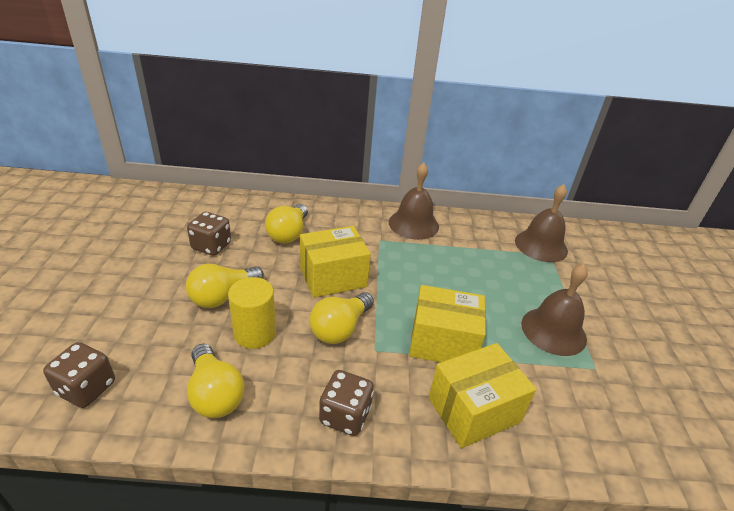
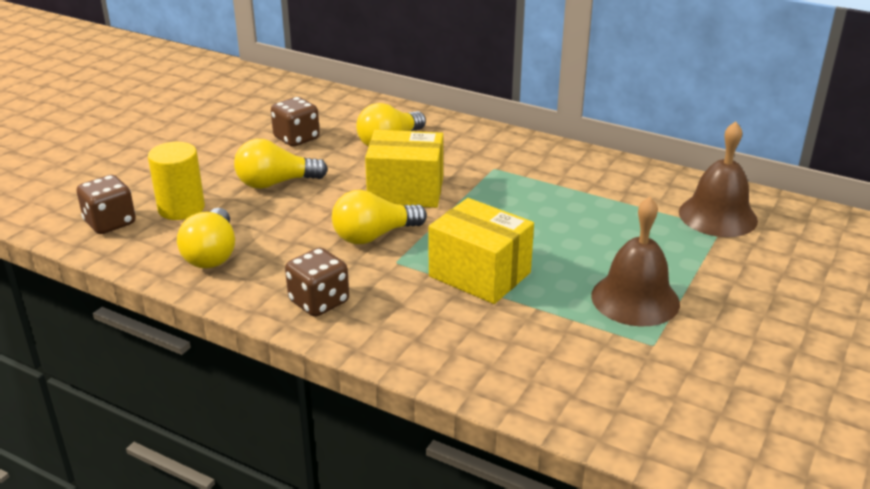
camera: 30 degrees right, 5 degrees down
(255, 333) = (283, 219): yellow cylinder -> yellow cylinder (181, 208)
(413, 224) = (554, 161): brown bell -> none
(473, 410) = (458, 335): yellow box -> none

